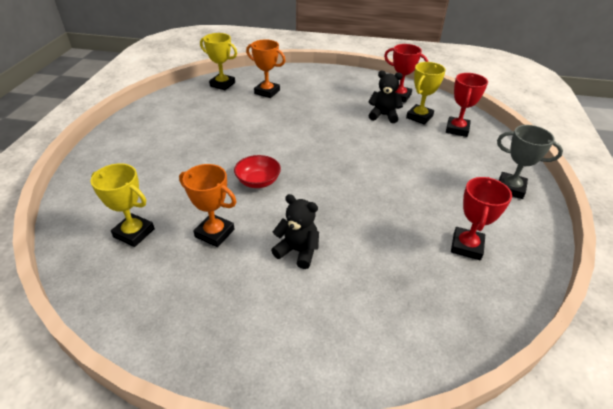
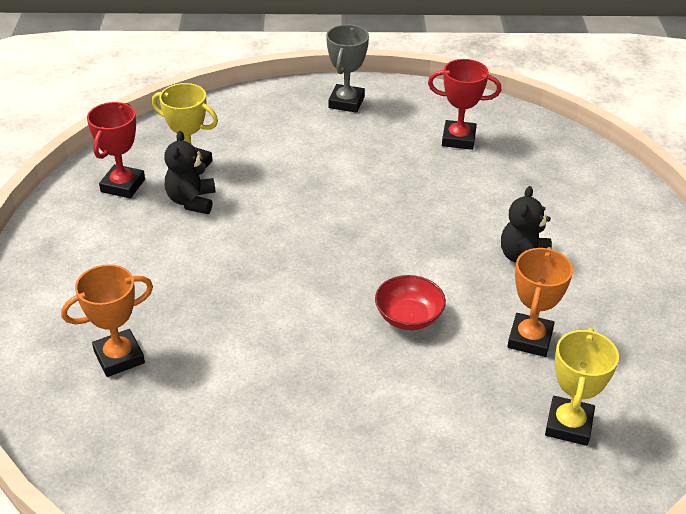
camera: 100 degrees left, 0 degrees up
(222, 84) = (88, 439): yellow trophy -> none
(267, 92) = (119, 357): orange trophy -> orange trophy turned 45 degrees clockwise
(457, 129) = (220, 132): red trophy -> none

